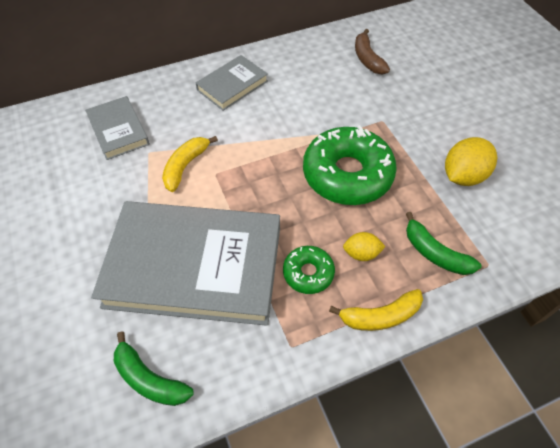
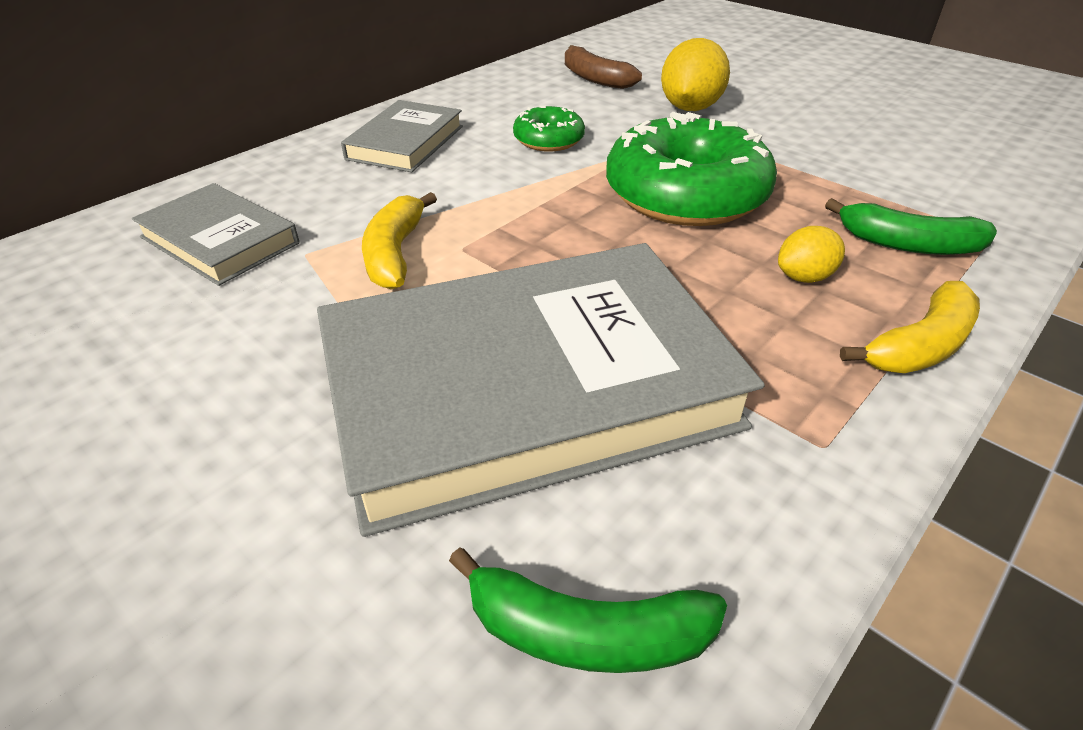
camera: 25 degrees left, 15 degrees down
(308, 273) = (746, 328): green donut -> green donut (548, 140)
(462, 176) = (847, 156): yellow lemon -> yellow lemon (690, 108)

